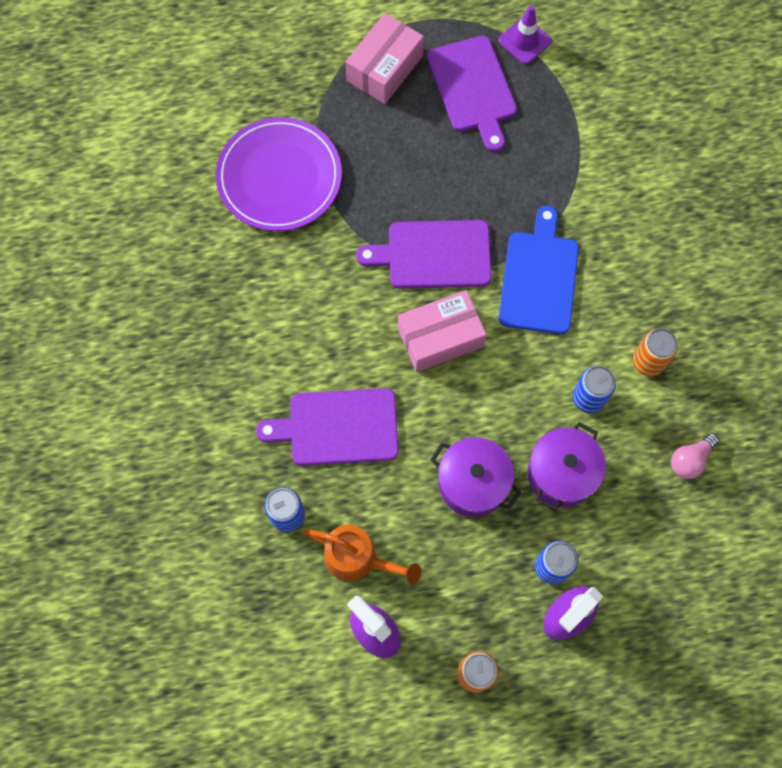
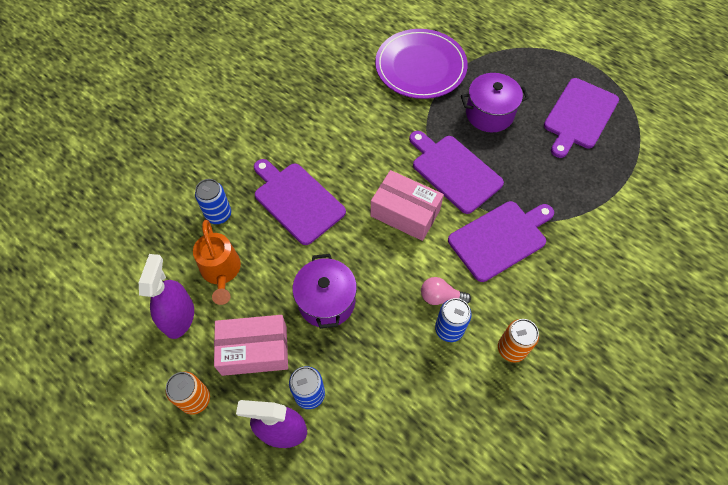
camera: 50 degrees right, 10 degrees down
(385, 68) = (539, 67): pink box -> pink box (254, 350)
(524, 41) = (640, 119): purple traffic cone -> none
(539, 278) = (500, 239): blue cutting board -> purple cutting board
(561, 473) = (381, 351): purple pot -> purple pot (489, 114)
(690, 460) = (469, 432): pink light bulb -> pink light bulb (441, 297)

